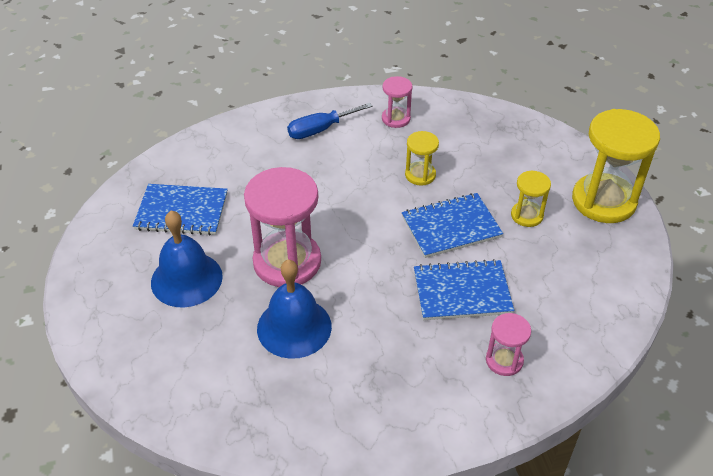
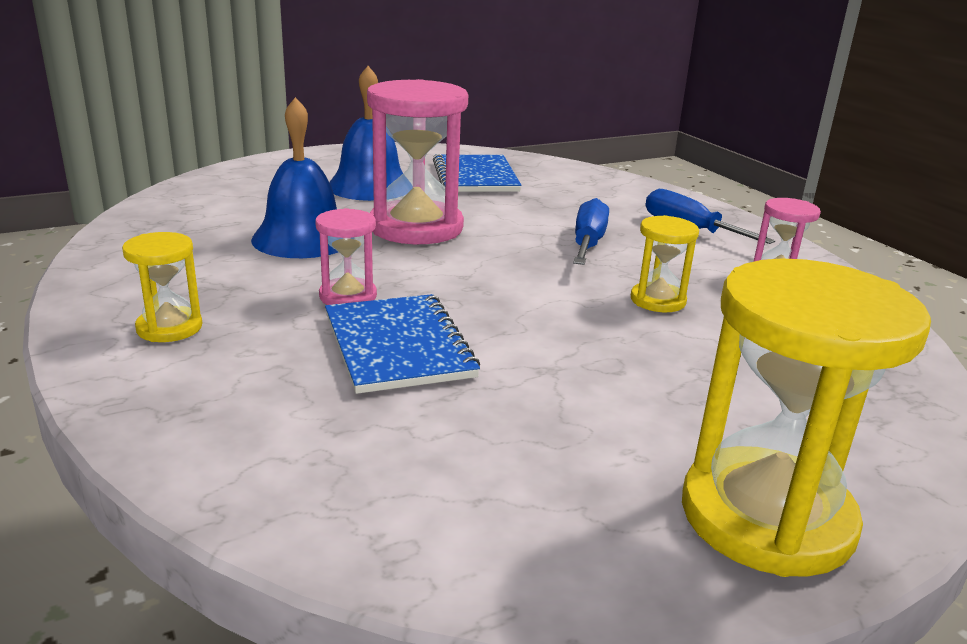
camera: 75 degrees right, 20 degrees down
(333, 182) = (588, 243): none -> blue screwdriver
(451, 227) = (549, 331): blue notebook -> none
(504, 360) = (242, 389): pink hourglass -> pink hourglass (348, 296)
(527, 215) = (633, 406): yellow hourglass -> yellow hourglass (169, 328)

